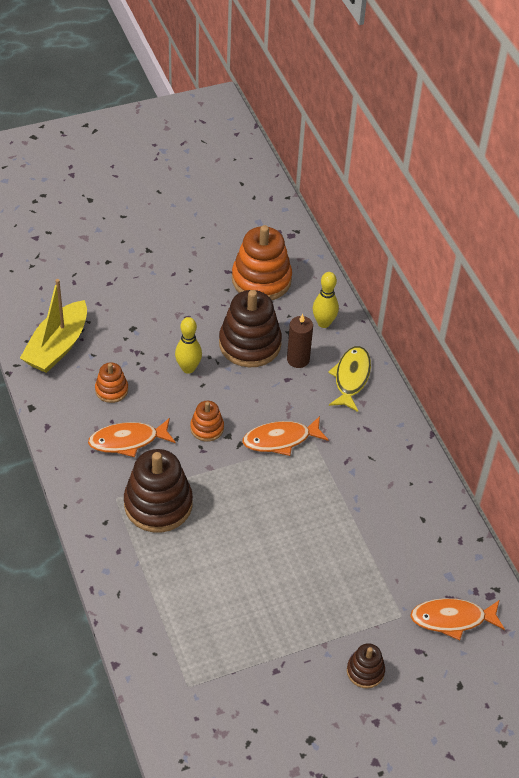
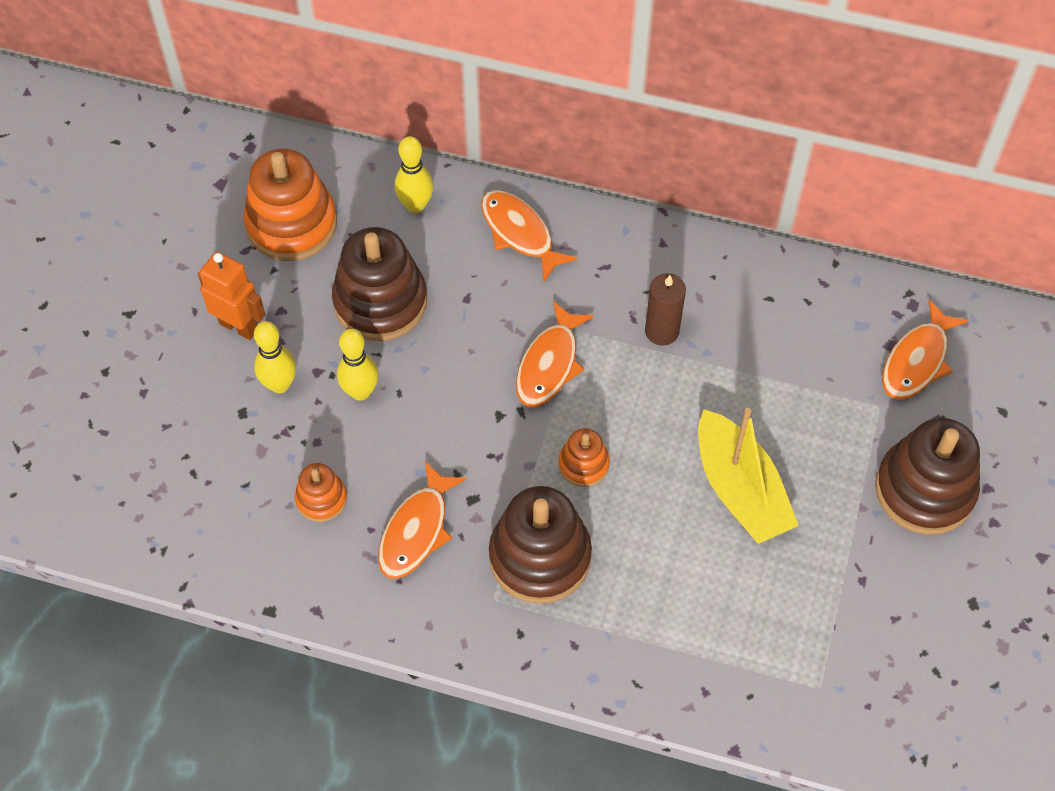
camera: 50 degrees left, 10 degrees up
(57, 346) = (196, 518): yellow boat -> yellow boat (740, 490)
(162, 333) = (280, 384): none -> yellow bowling pin
(181, 296) = (239, 326): none -> orange robot
(207, 428) = (469, 430): orange stacking toy -> orange stacking toy (583, 464)
(298, 359) = (447, 268): brown candle -> brown candle (662, 331)
(351, 378) = (520, 233): yellow fish -> orange fish
(365, 671) = (924, 490): brown stacking toy -> brown stacking toy, size x1.95

